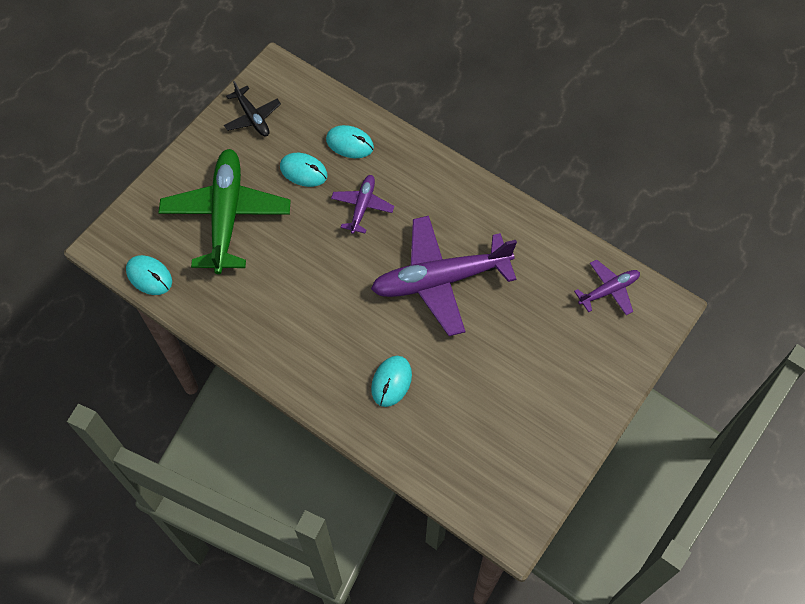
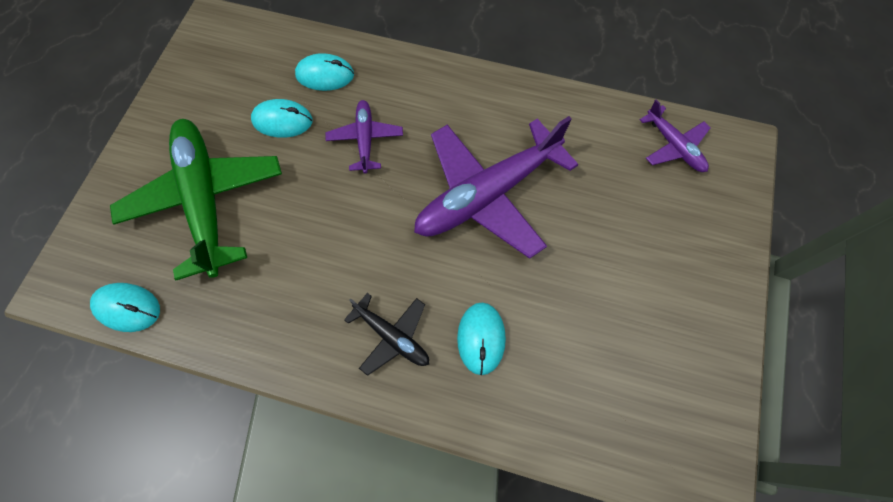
camera: 20 degrees left, 5 degrees up
(252, 117) = (202, 78): black plane -> black plane (392, 336)
(608, 290) = (674, 146): purple plane -> purple plane turned 105 degrees clockwise

